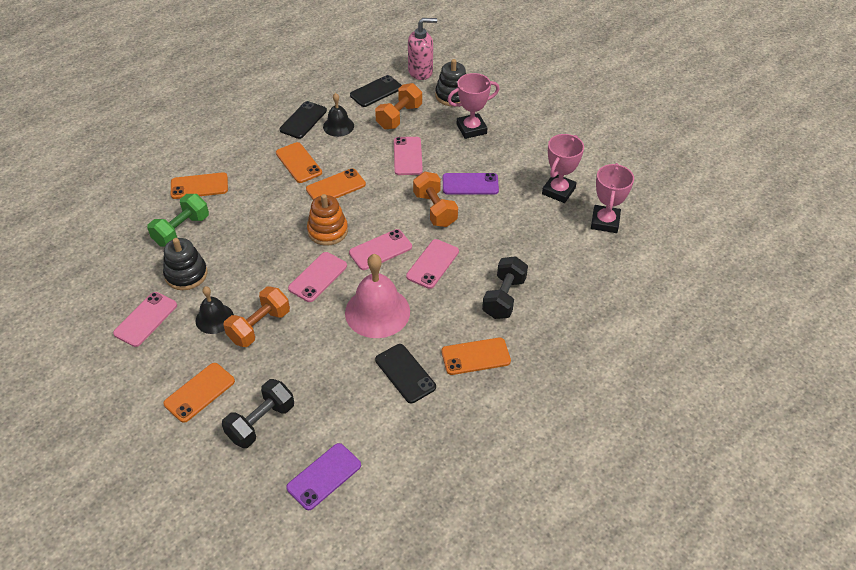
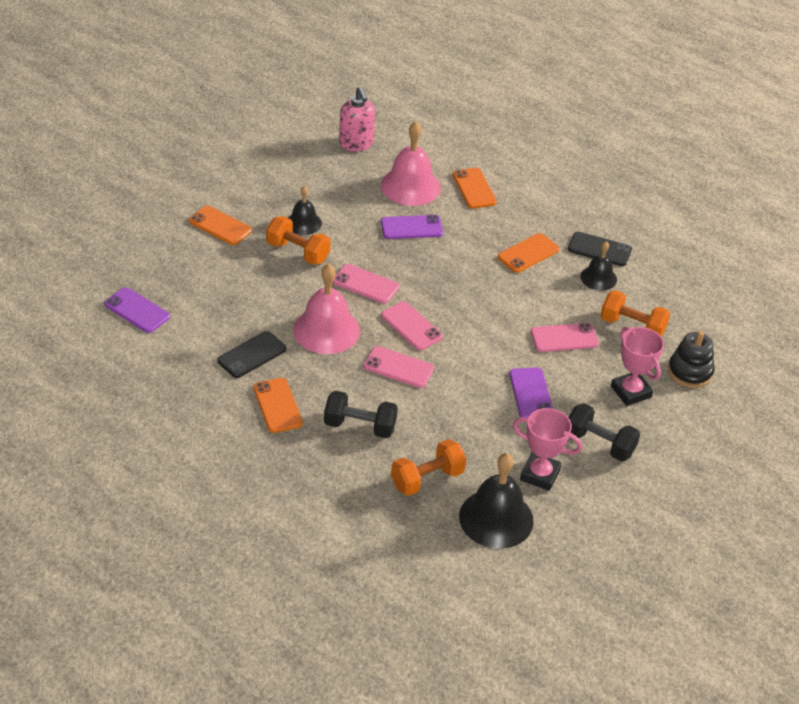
camera: 80 degrees right, 5 degrees down
(146, 319) = (297, 182): pink phone -> none
(181, 230) = (410, 186): green dumbbell -> pink bell
(186, 274) = (354, 198): black stacking toy -> none
(244, 236) = (411, 227): none -> purple phone
(261, 422) = (191, 266): black dumbbell -> black dumbbell (599, 444)
(327, 231) = (430, 285): orange stacking toy -> none
(336, 187) = (498, 285): orange phone -> none
(376, 91) = (672, 303): black phone -> none
(420, 71) = (727, 340): pink soap dispenser -> pink soap dispenser (356, 144)
(435, 209) = (481, 365): orange dumbbell -> orange dumbbell (427, 479)
(605, 222) = (496, 518): pink trophy -> black bell

